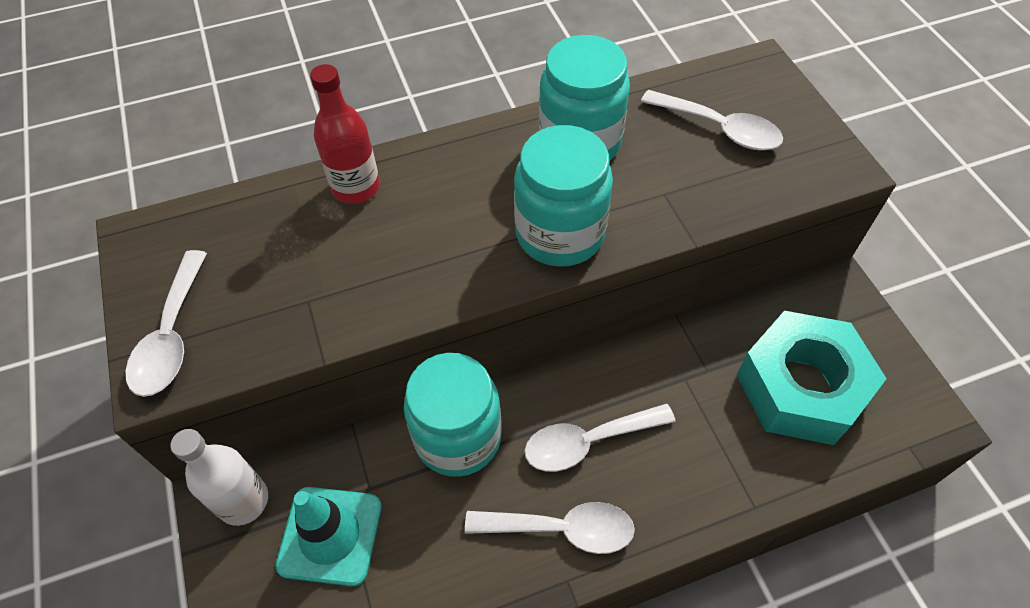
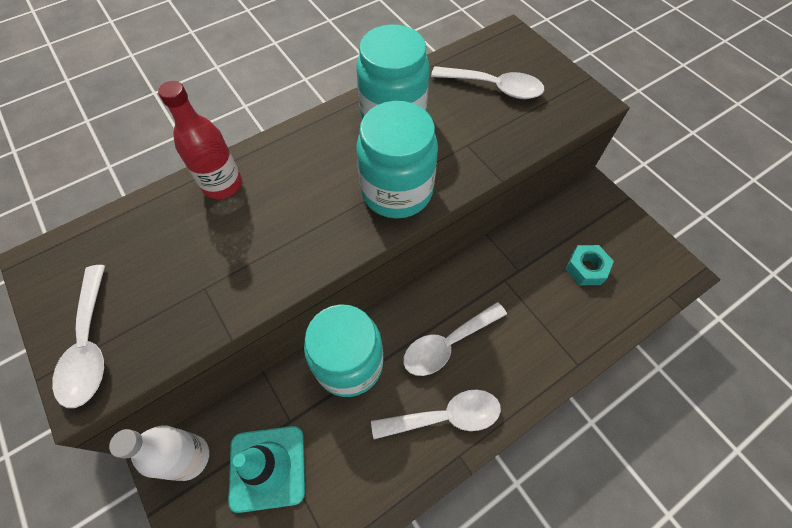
camera: 15 degrees left, 5 degrees up
(800, 387) = (586, 268): turquoise nut -> turquoise nut, size x0.45

